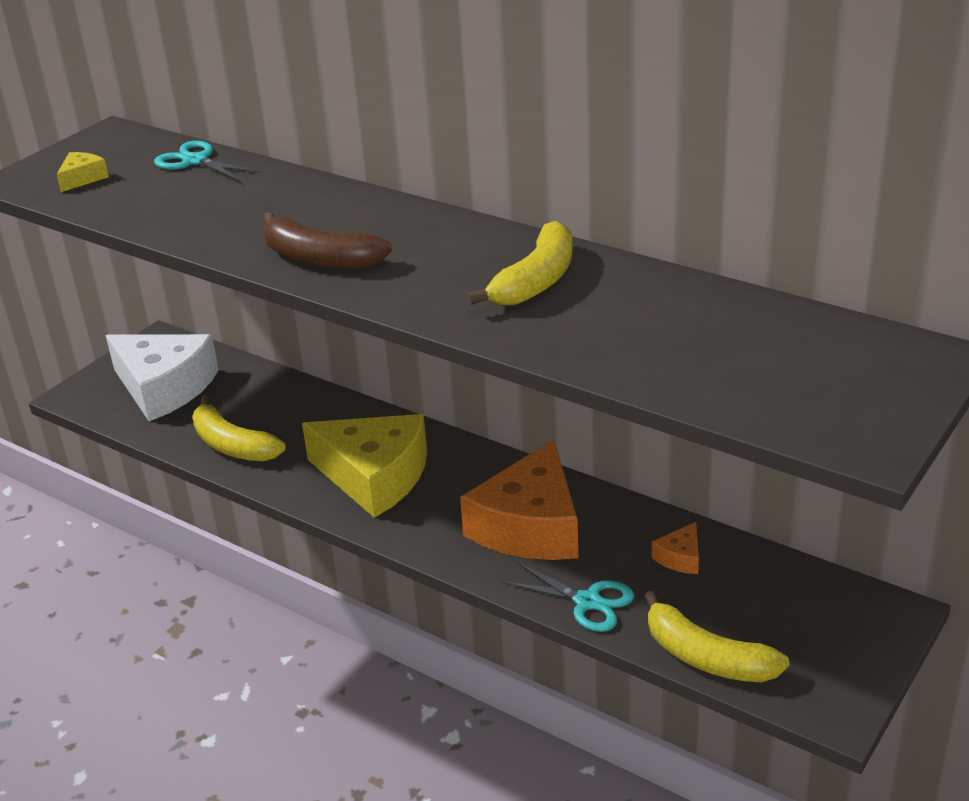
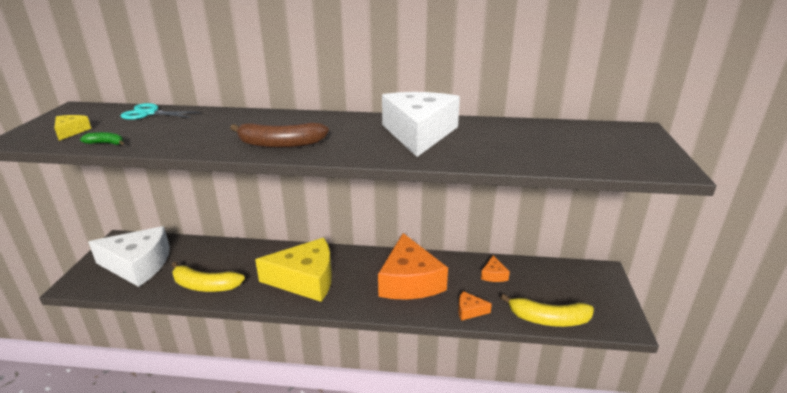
camera: 30 degrees left, 5 degrees down
(110, 209) = (106, 143): none -> green banana
(536, 281) = (419, 133): yellow banana -> white cheese
(587, 602) = (469, 310): turquoise scissors -> orange cheese

